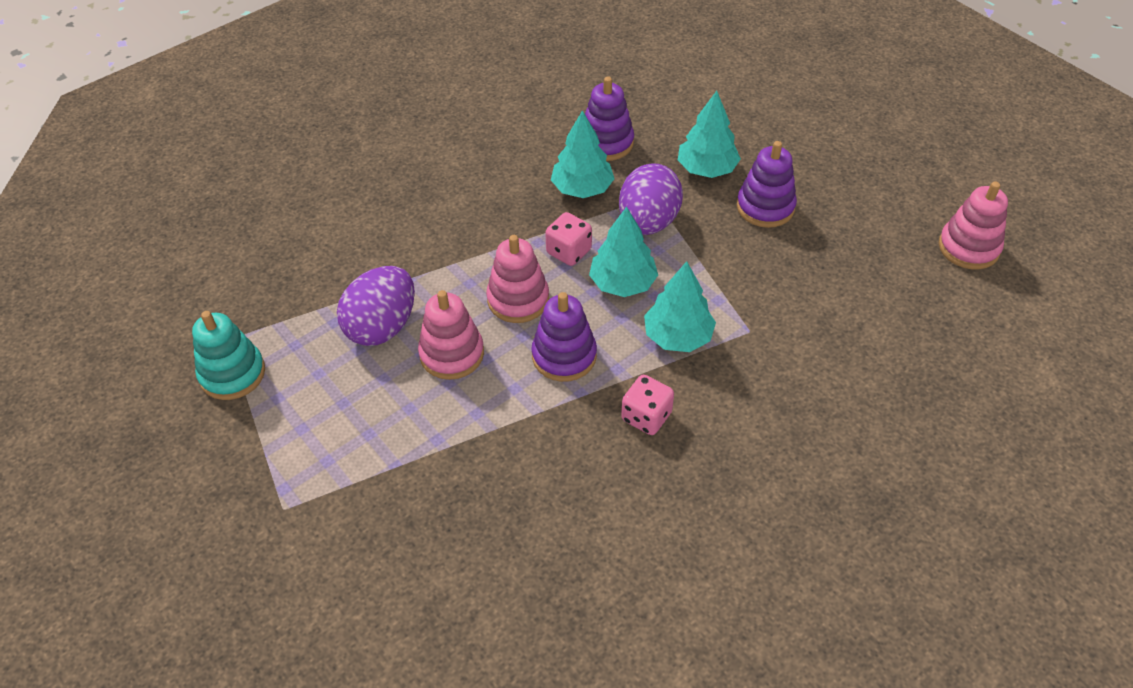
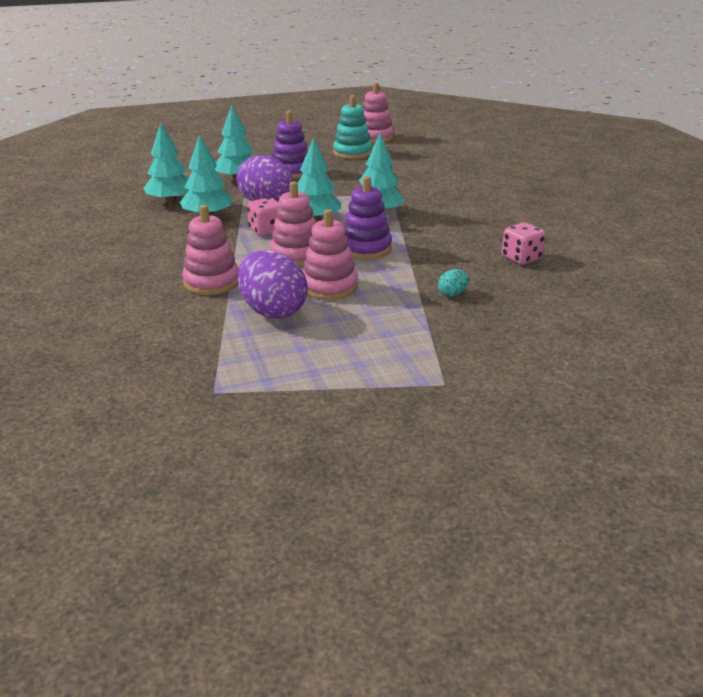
camera: 70 degrees left, 20 degrees down
(232, 374) = (262, 394): turquoise stacking toy -> turquoise stacking toy (352, 153)
(425, 256) = (211, 282): none -> pink stacking toy
(479, 471) = (452, 294): none -> turquoise egg
(606, 143) = (170, 201): purple stacking toy -> turquoise tree
(646, 416) = (439, 233): pink dice -> pink dice (521, 258)

